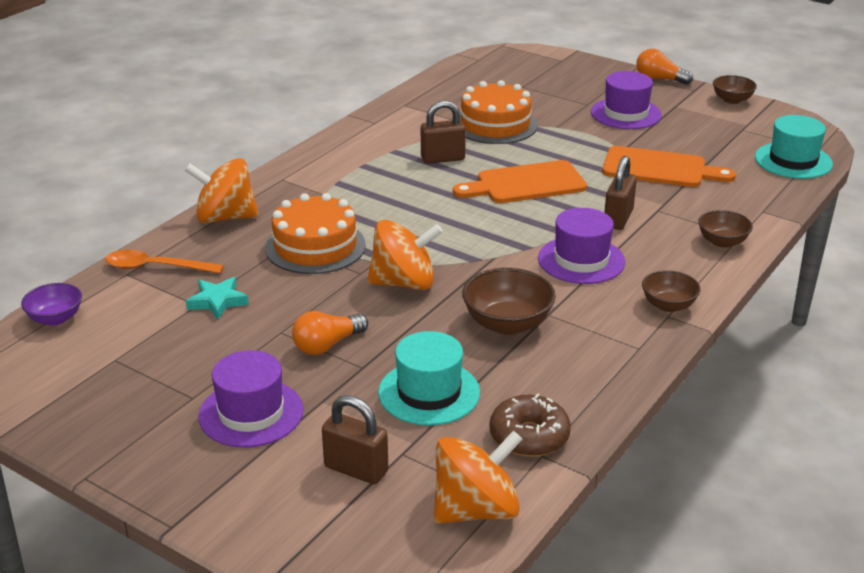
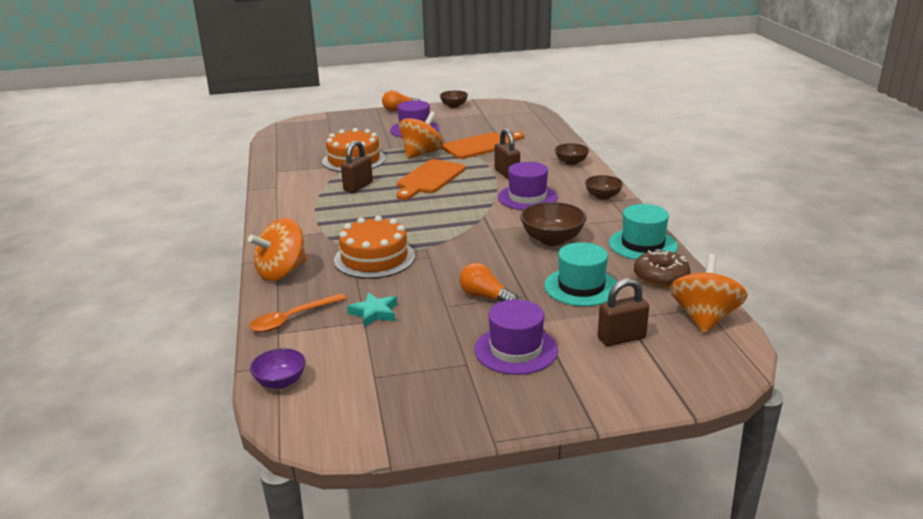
camera: 45 degrees left, 5 degrees down
(327, 345) = (485, 297): orange light bulb -> orange light bulb turned 120 degrees clockwise
(404, 283) = (463, 249): orange spinning top -> orange spinning top (421, 153)
(793, 161) = (532, 119): turquoise hat -> turquoise hat (642, 244)

